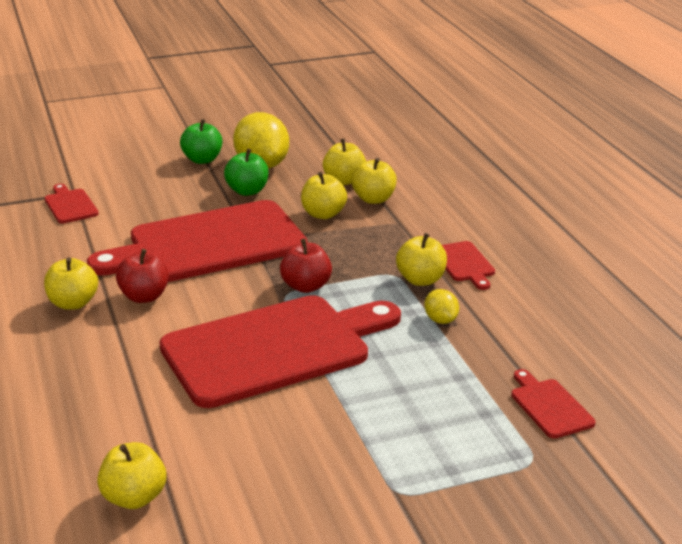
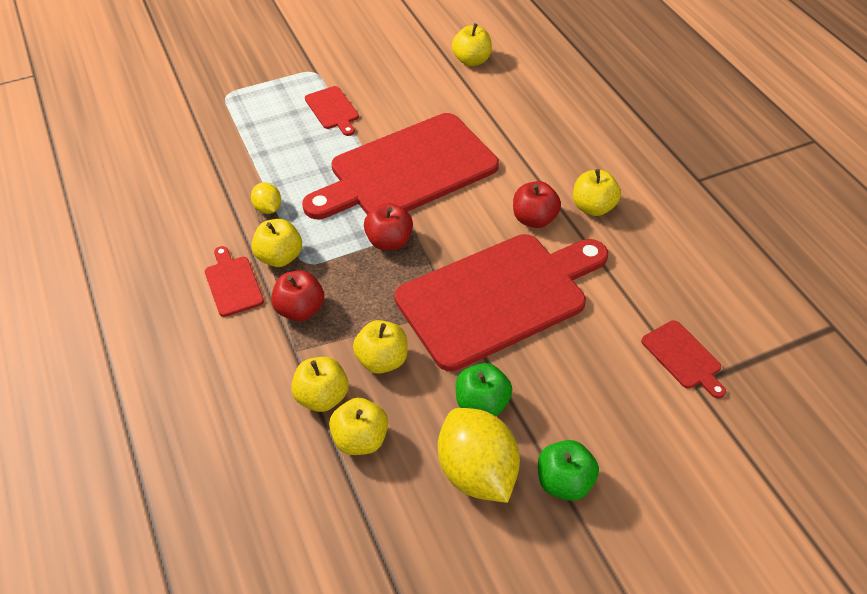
camera: 175 degrees right, 20 degrees up
(396, 244) = (300, 309): none -> red apple
(549, 406) = (201, 133): red cutting board -> red cutting board (333, 110)

